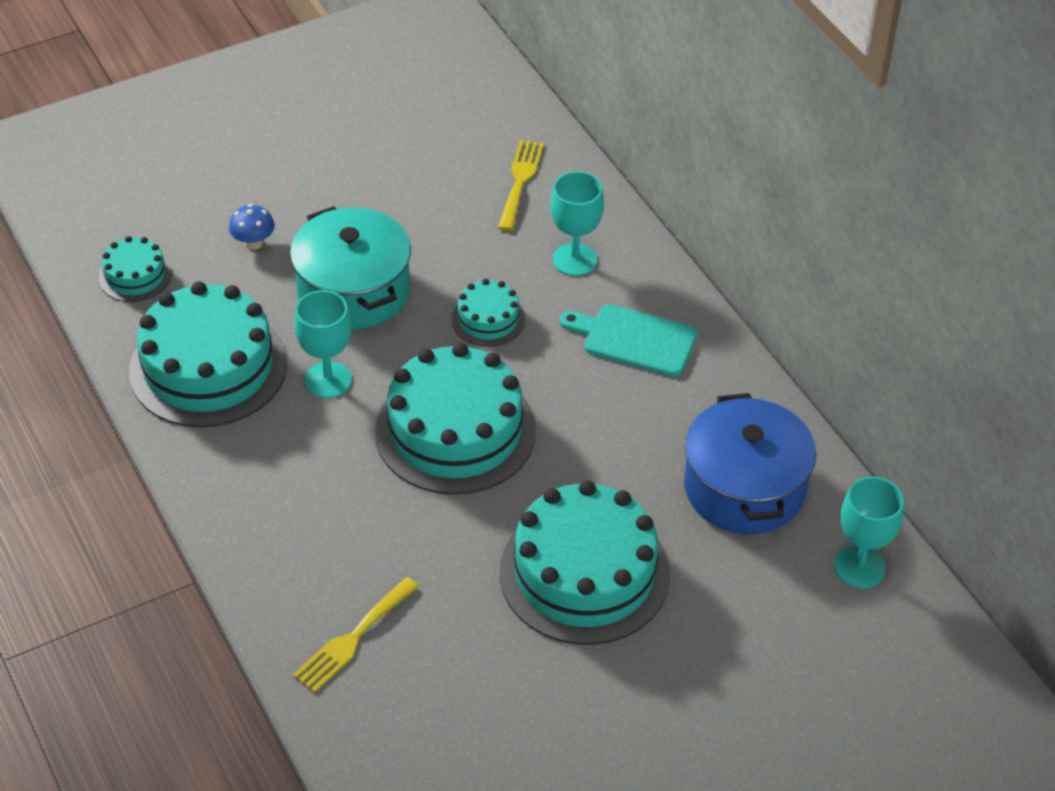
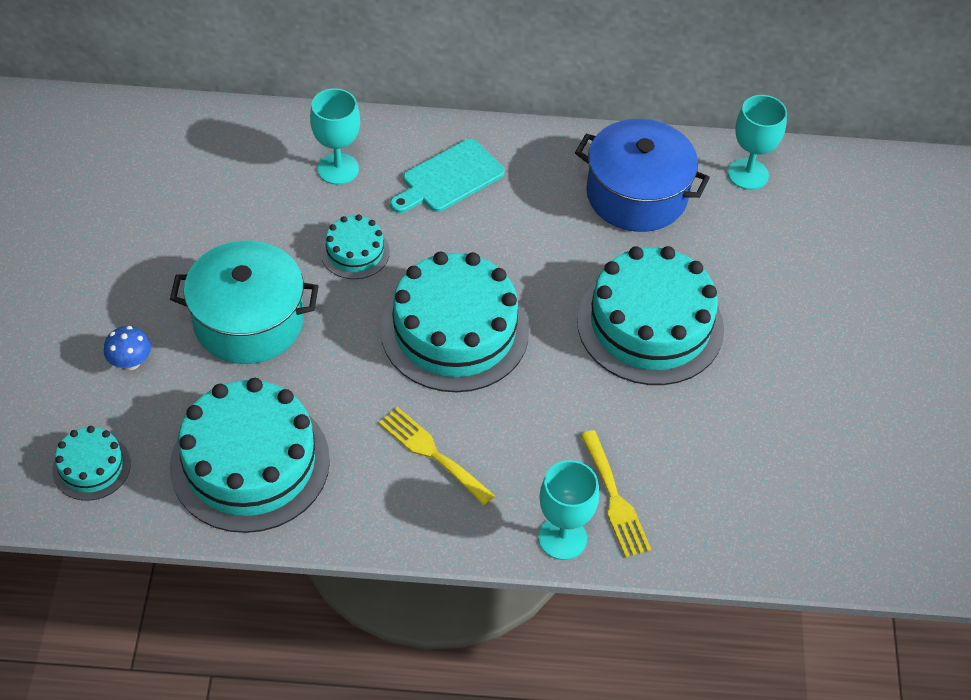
camera: 60 degrees left, 5 degrees up
(328, 380) = (334, 386): turquoise goblet -> turquoise goblet (562, 538)
(520, 181) = (223, 156): yellow fork -> yellow fork (432, 453)

